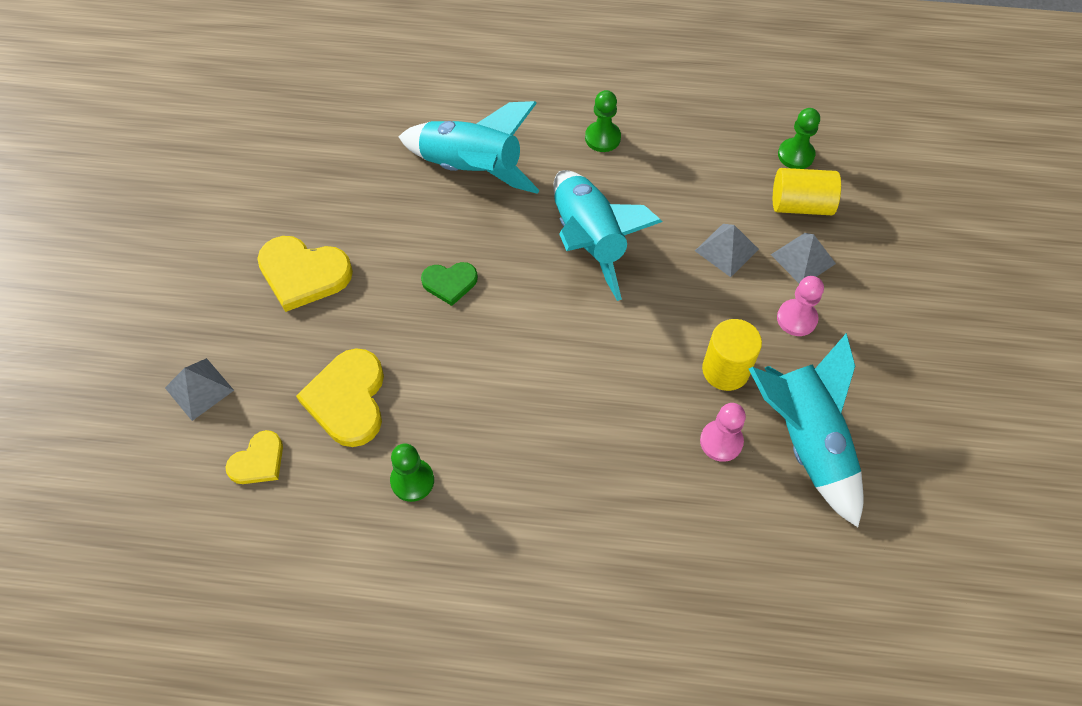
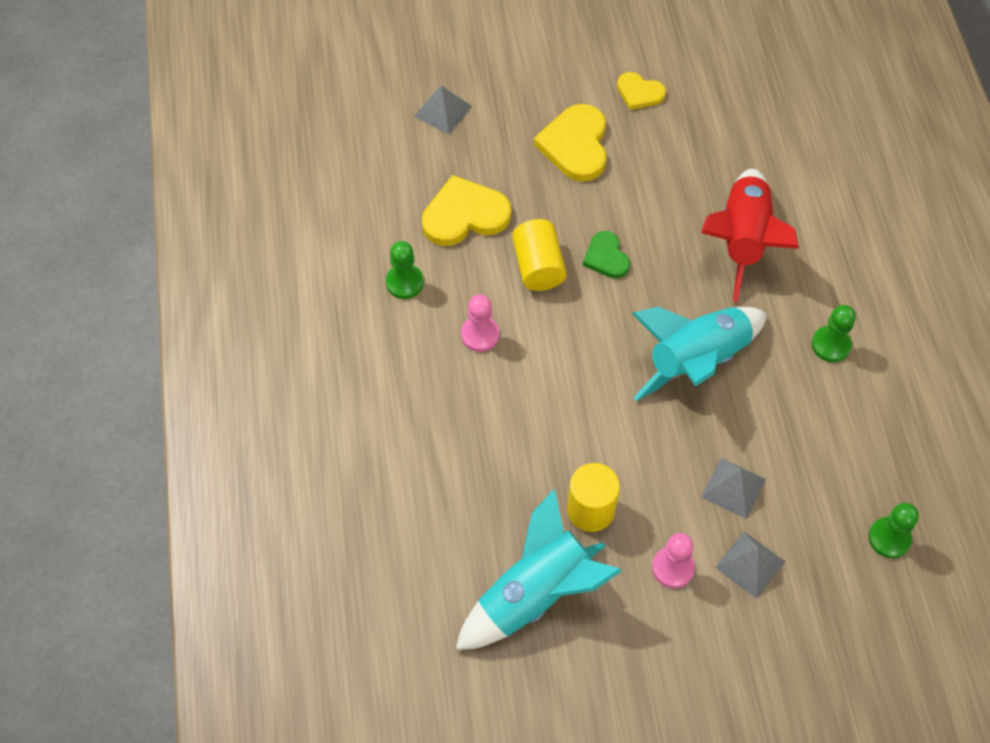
camera: 75 degrees right, 0 degrees up
(258, 461) = (392, 171): yellow heart -> yellow heart (639, 93)
(471, 169) = (742, 240): turquoise rocket -> red rocket
(721, 441) = (512, 518): pink pawn -> pink pawn (480, 335)
(801, 204) = (821, 552): yellow cylinder -> yellow cylinder (538, 267)

